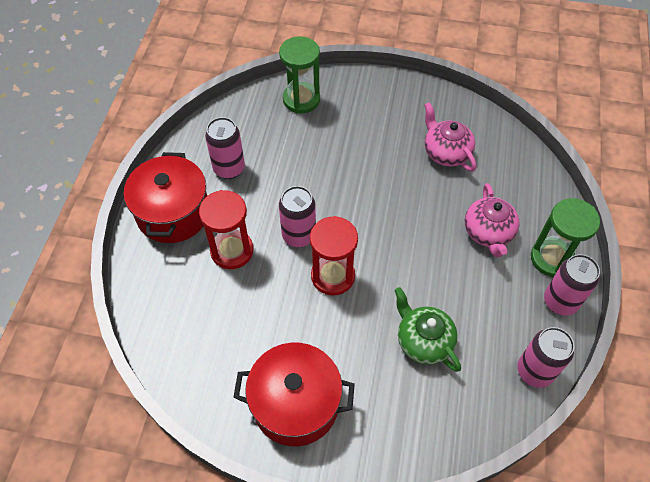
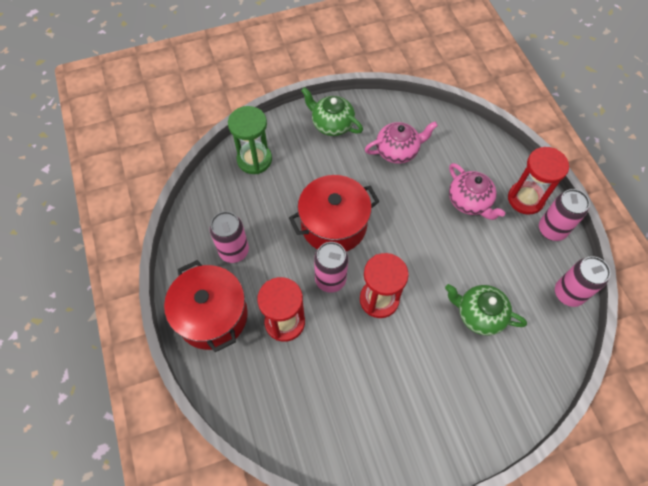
camera: 30 degrees left, 5 degrees up
(295, 404) = (419, 421): red pot -> red pot (333, 225)
(396, 100) = (331, 124): none -> green teapot
(446, 152) = (398, 151): pink teapot -> pink teapot turned 135 degrees clockwise
(552, 258) = (525, 199): green hourglass -> red hourglass

